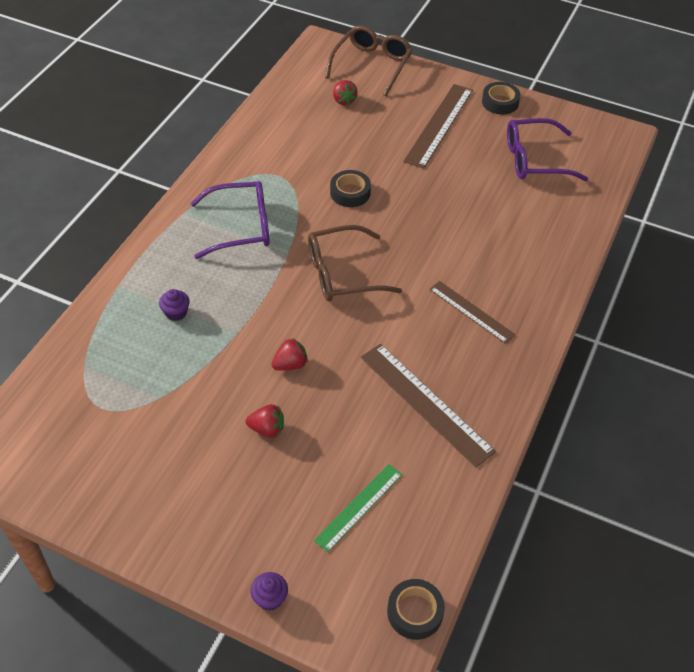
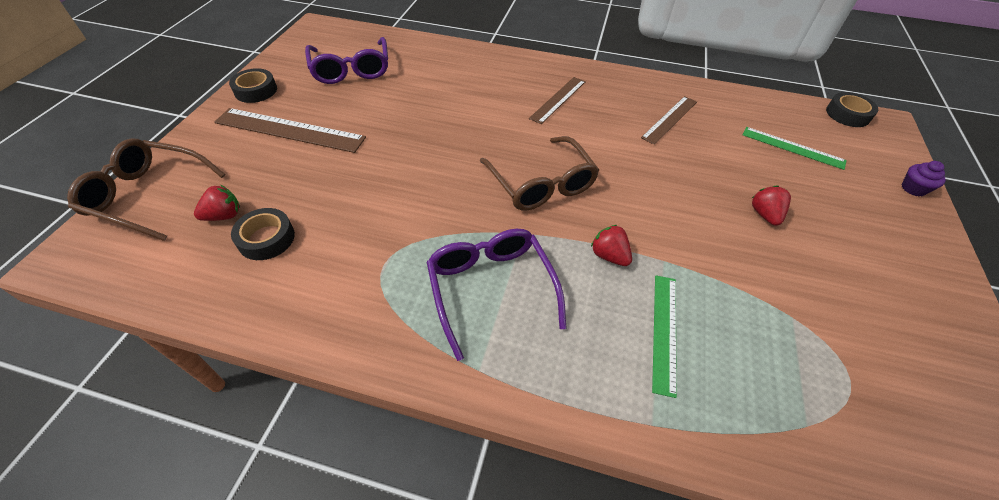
camera: 100 degrees left, 0 degrees up
(176, 313) = (664, 331): purple cupcake -> green ruler
(290, 364) = (680, 208): red strawberry -> red strawberry (609, 256)
(350, 193) = (411, 191): black tape -> black tape (266, 238)
(425, 403) = (670, 119): brown ruler -> brown ruler, size x0.63

